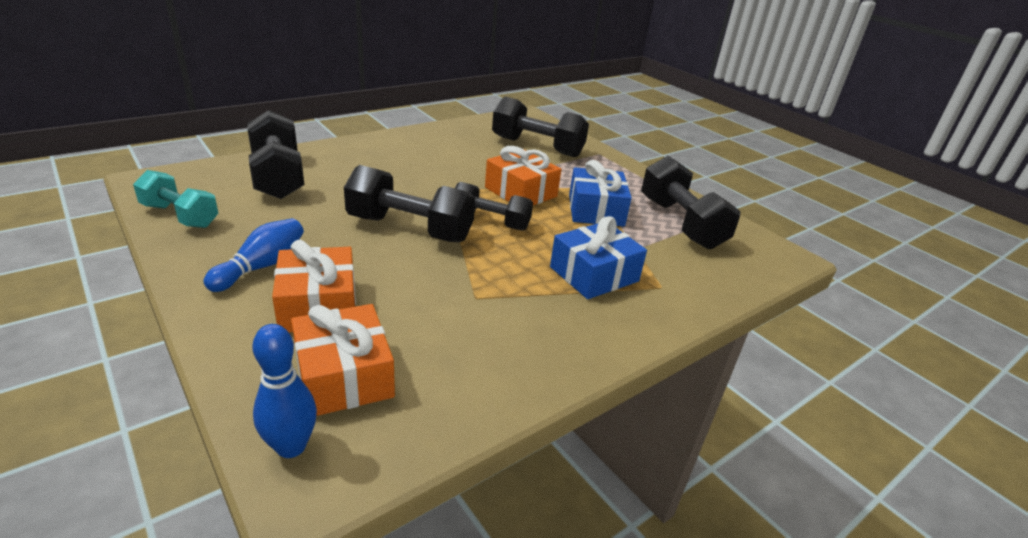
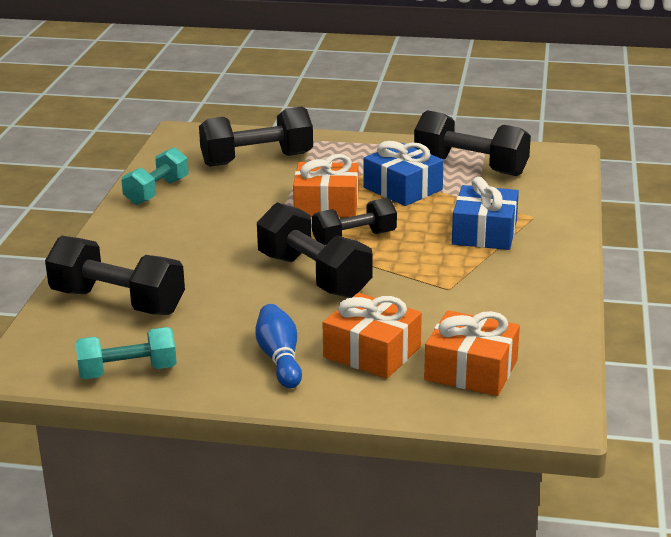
camera: 40 degrees left, 5 degrees down
(291, 446) = (517, 410): blue bowling pin -> none
(410, 229) = (313, 276): black dumbbell -> black dumbbell turned 75 degrees clockwise
(442, 135) = (157, 191): none -> turquoise dumbbell

